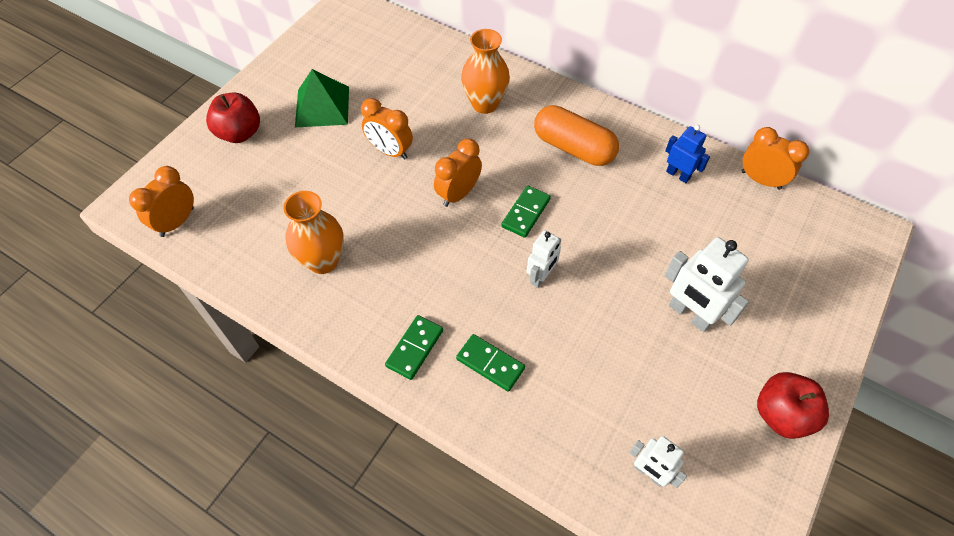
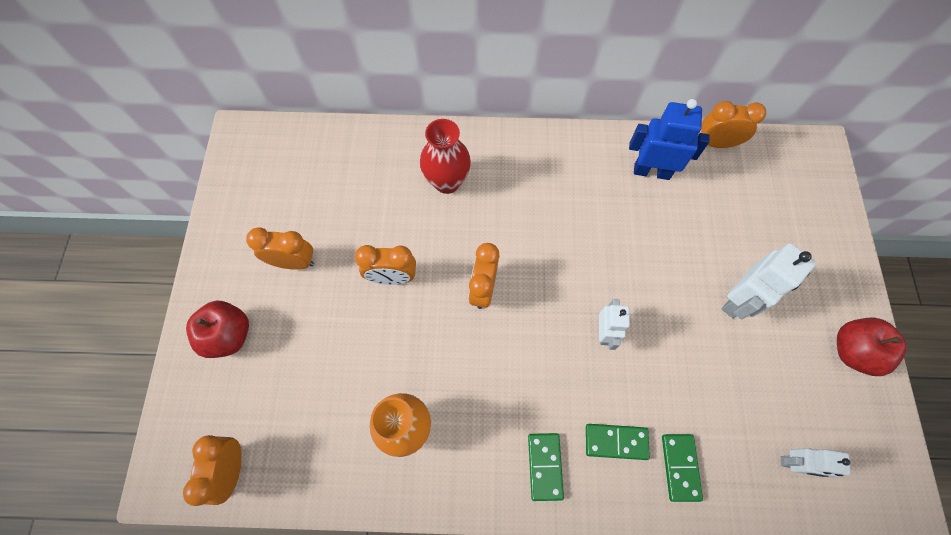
camera: 30 degrees left, 10 degrees up
(322, 106) = (293, 262): green pyramid -> orange clock
(485, 104) = (447, 182): orange vase -> red vase
(525, 213) = (553, 276): green domino -> green domino (680, 467)
(573, 147) = (552, 188): orange capsule -> none
(678, 175) = (651, 171): blue robot -> blue robot, size x1.62
(689, 314) = (738, 301): white robot -> white robot turned 60 degrees counterclockwise

